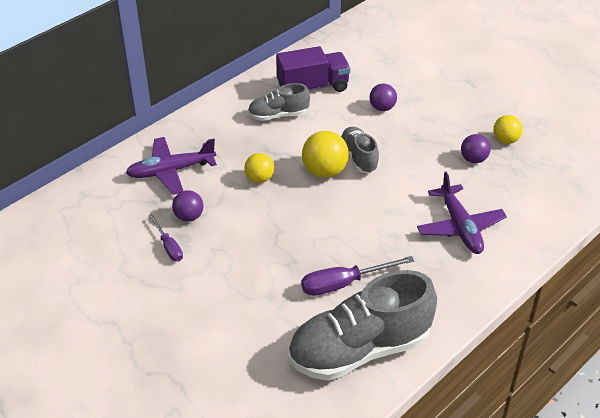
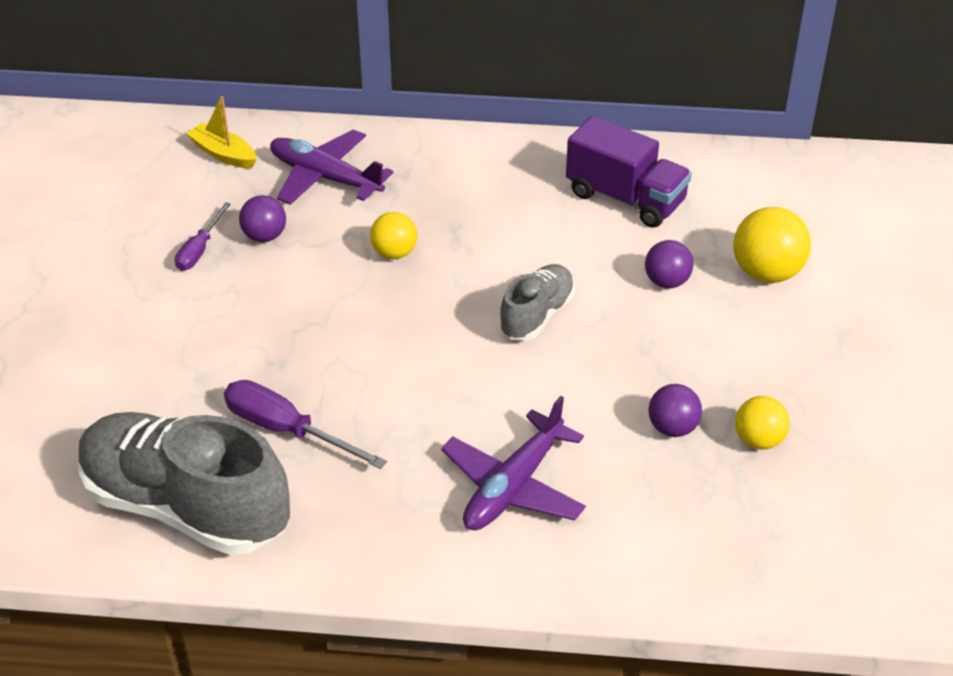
camera: 50 degrees right, 0 degrees up
(100, 197) = (223, 154): none -> yellow boat
(278, 115) = (531, 201): grey shoe -> none
(324, 171) = (473, 299): yellow ball -> yellow ball (766, 273)

